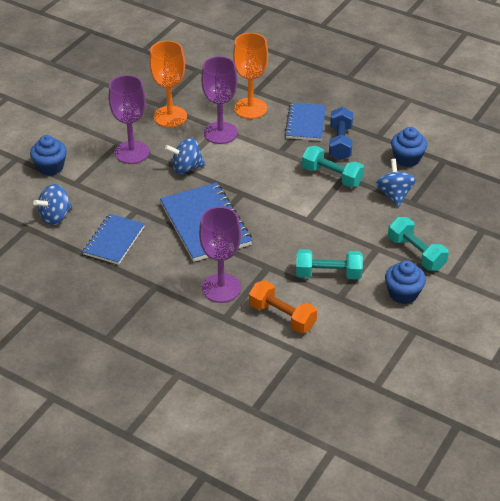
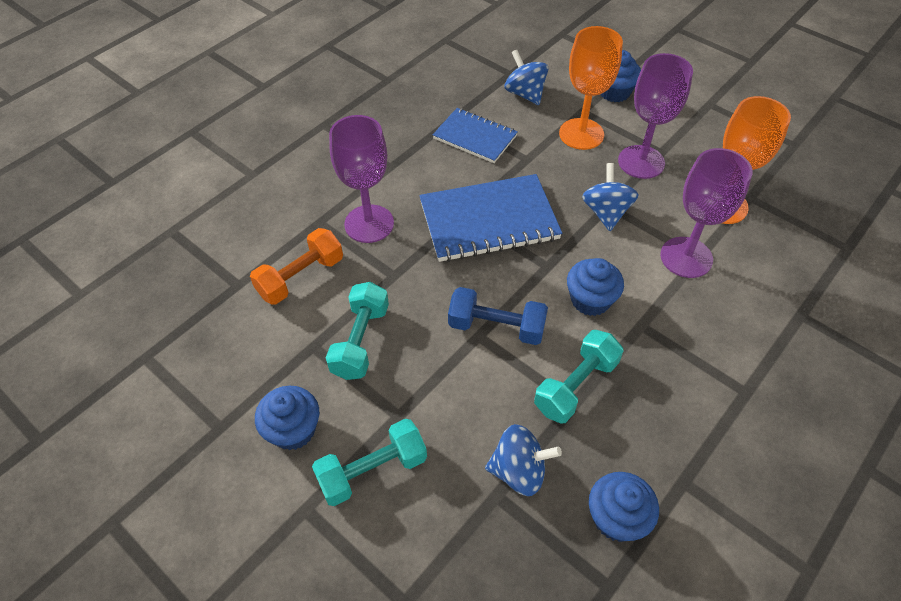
camera: 100 degrees right, 10 degrees up
(250, 108) = (752, 302): orange goblet -> orange goblet (581, 134)
(266, 172) = (590, 300): none -> blue cupcake
(306, 123) = (716, 372): blue notebook -> none
(340, 143) = (663, 415): blue dumbbell -> blue dumbbell (496, 327)

